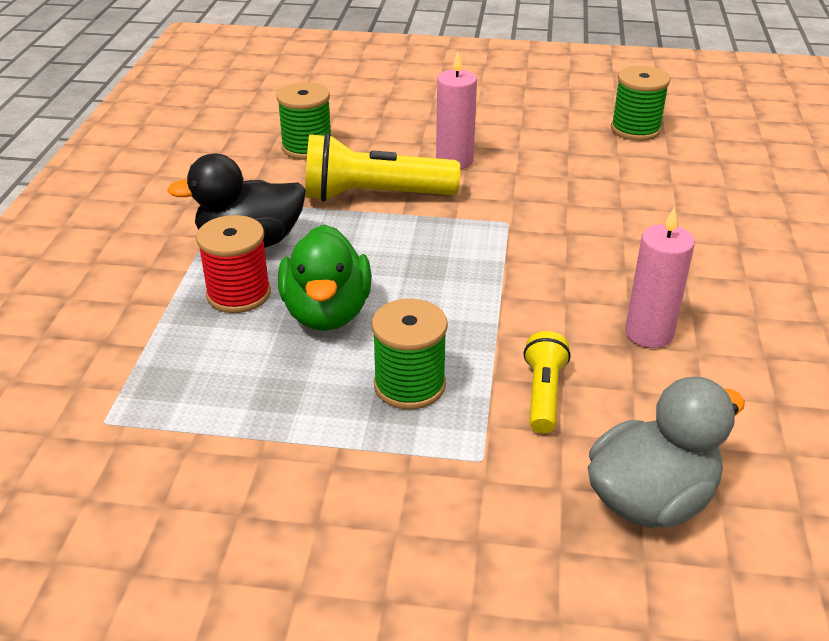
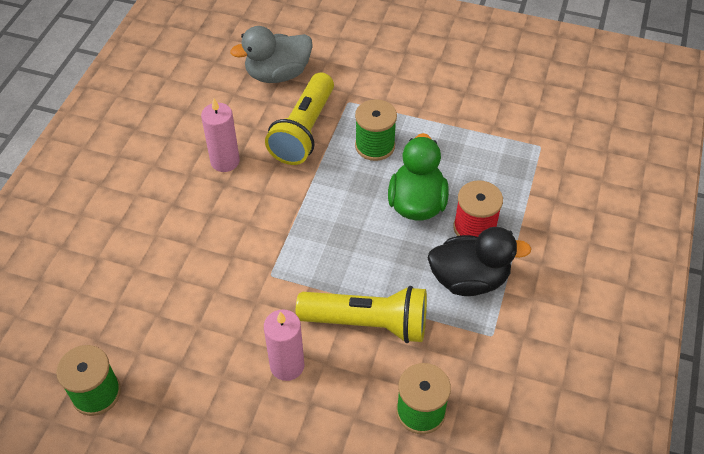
camera: 170 degrees left, 15 degrees up
(543, 394) = (304, 131): yellow flashlight -> yellow flashlight, size x1.84

